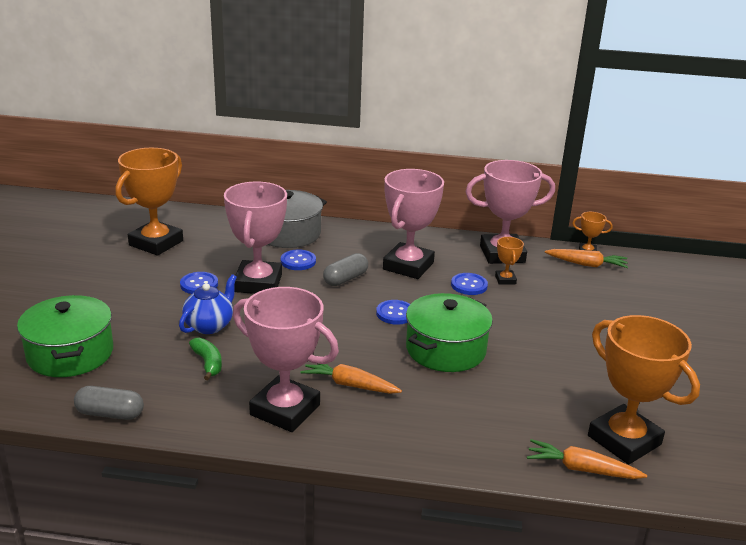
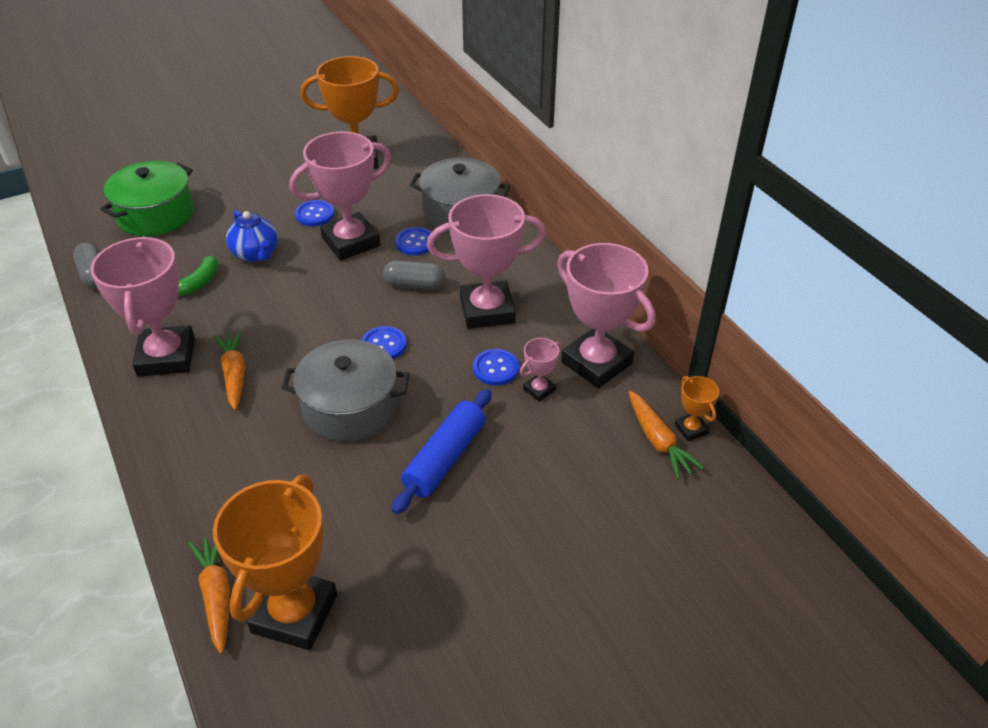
camera: 55 degrees right, 15 degrees up
(209, 325) = (256, 254): blue teapot -> blue teapot turned 60 degrees clockwise
(445, 349) = (350, 407): green pot -> grey pot
(505, 280) = (539, 390): orange trophy -> pink trophy
(534, 333) = (445, 458): none -> blue rolling pin

